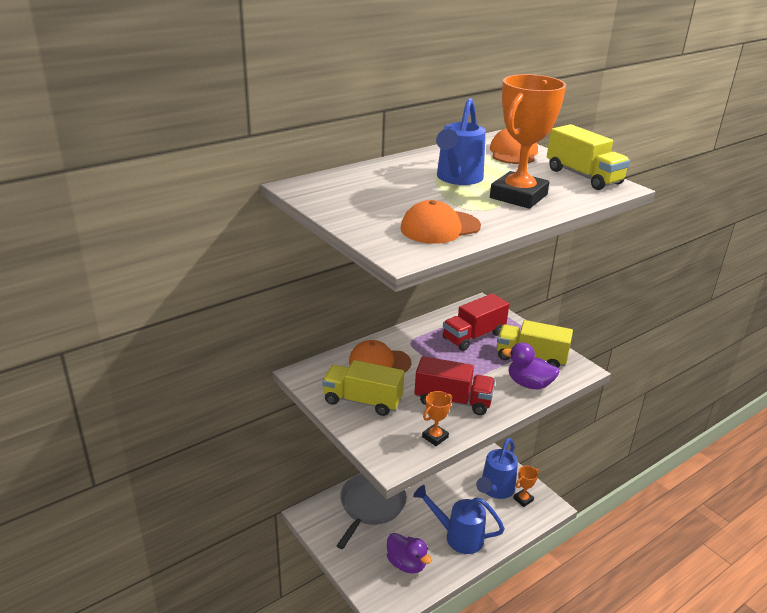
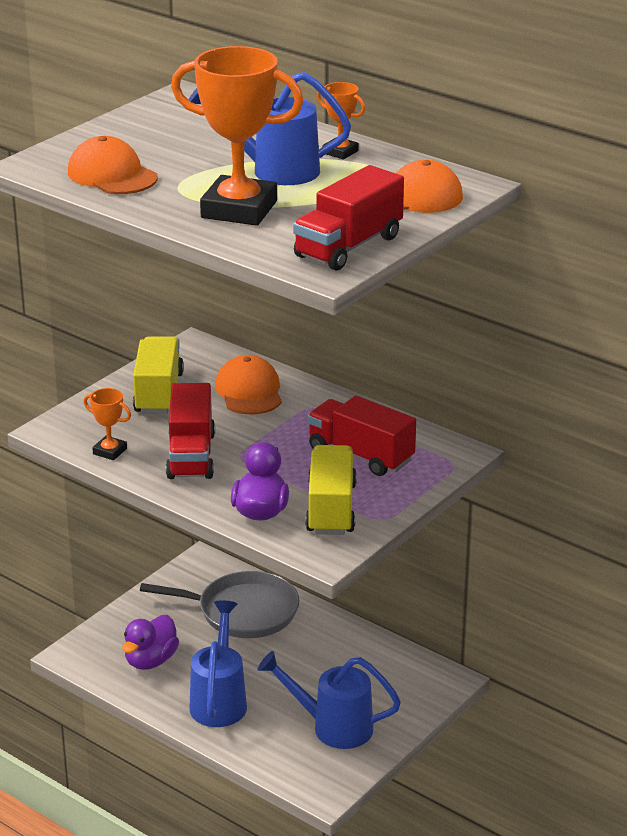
camera: 75 degrees right, 0 degrees up
(523, 499) = (326, 759): orange trophy -> orange trophy (340, 152)
(583, 176) = (348, 247): yellow truck -> red truck

